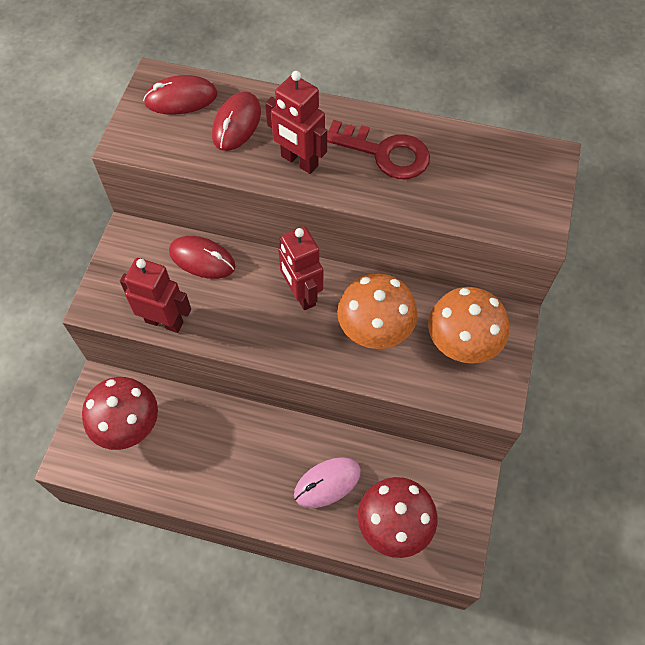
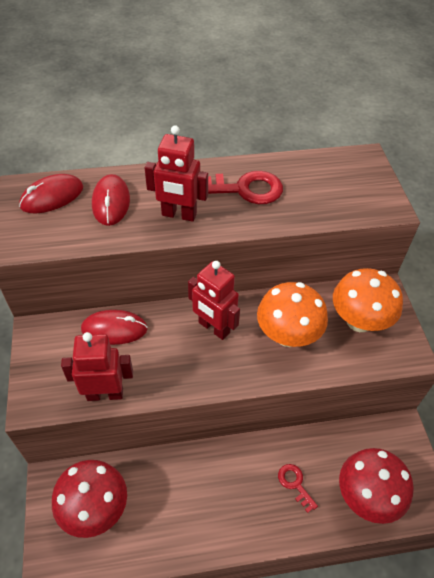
camera: 25 degrees left, 10 degrees down
(327, 483) = (295, 484): pink mouse -> red key

